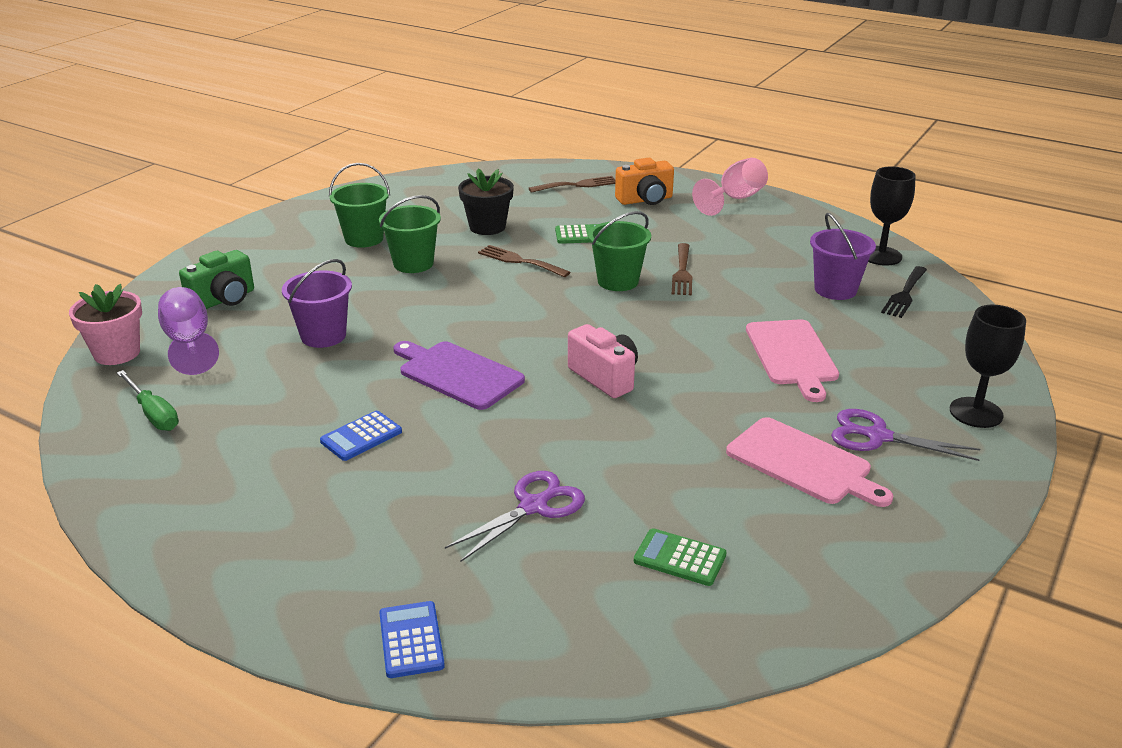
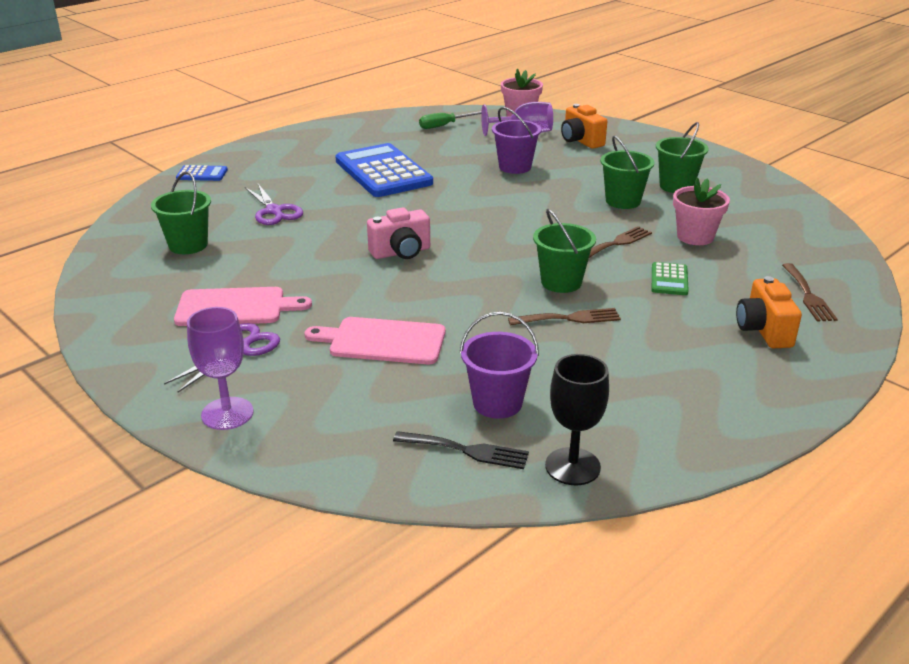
camera: 105 degrees right, 0 degrees up
(223, 300) = (581, 141): green camera -> orange camera
(361, 436) = (383, 172): blue calculator -> blue calculator, size x2.26
(457, 374) = (438, 203): purple cutting board -> none
(487, 227) = (695, 237): black flower pot -> pink flower pot
(680, 558) = (188, 245): green calculator -> green bucket
(682, 272) = (569, 318): brown fork -> brown fork turned 150 degrees clockwise
(735, 199) = (767, 395): pink goblet -> none
(803, 463) = (235, 307): pink cutting board -> pink cutting board turned 150 degrees counterclockwise
(904, 294) = (467, 450): black fork -> black fork turned 150 degrees clockwise
(976, 413) = (227, 413): black goblet -> purple goblet

